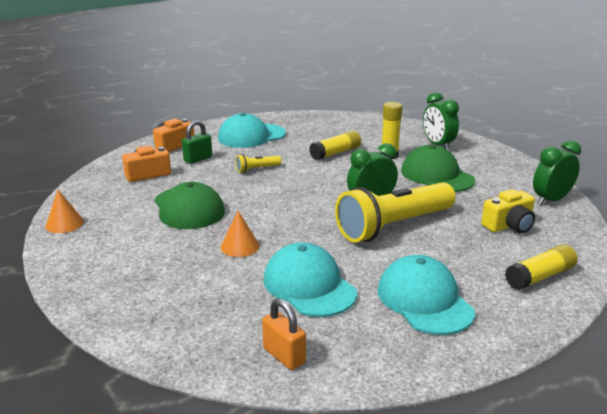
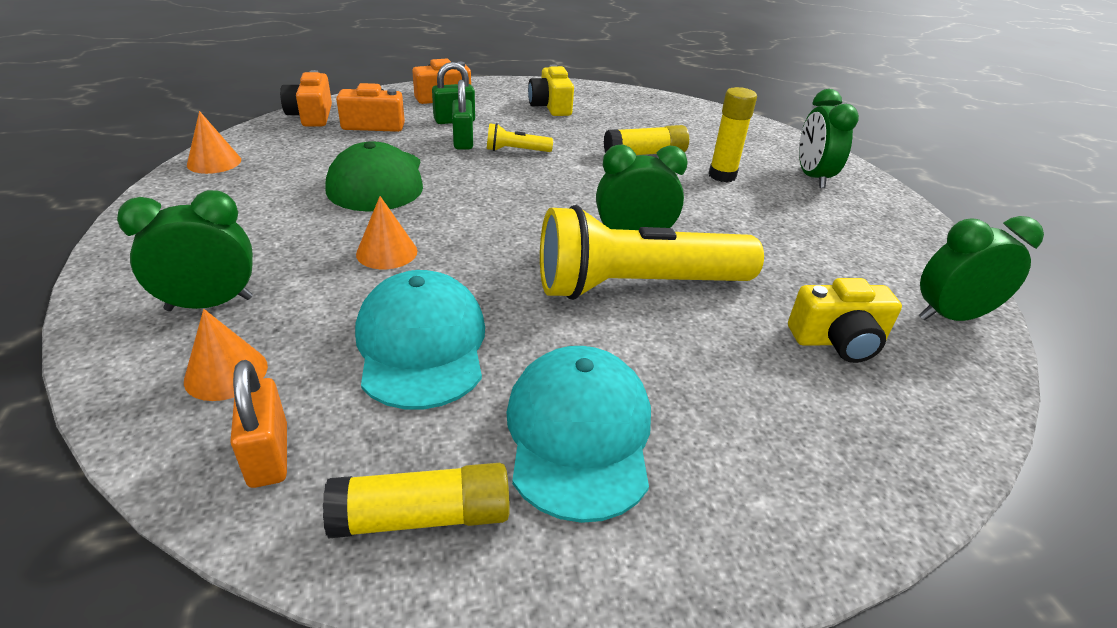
camera: 20 degrees right, 10 degrees up
(96, 178) = (311, 116): none -> orange camera
(166, 301) = (210, 304): none -> green clock
(217, 329) = (226, 373): none -> orange cone
(218, 171) = (463, 141): none -> green padlock
(251, 136) = (551, 106): turquoise cap -> yellow camera
(437, 175) = (774, 223): green cap -> none
(540, 277) = (828, 460): yellow glue stick -> yellow glue stick (422, 516)

